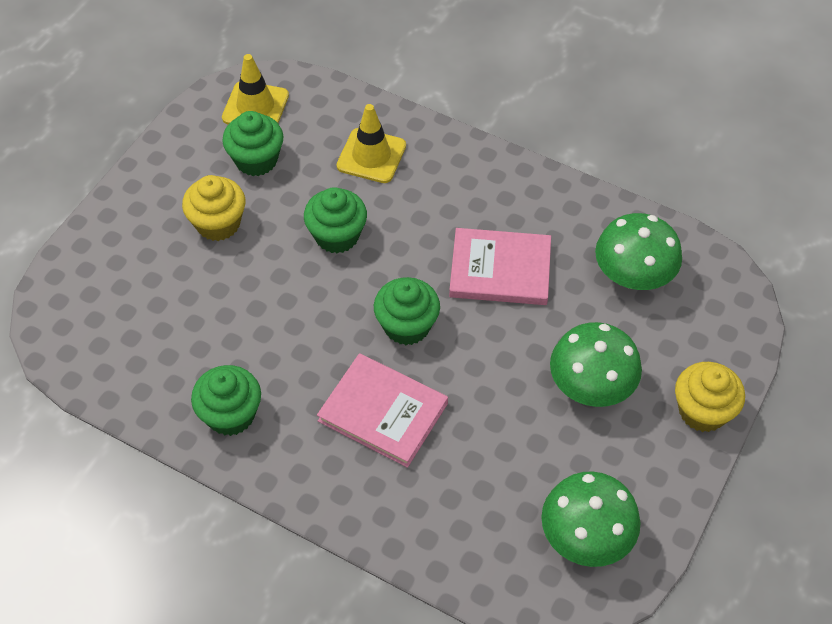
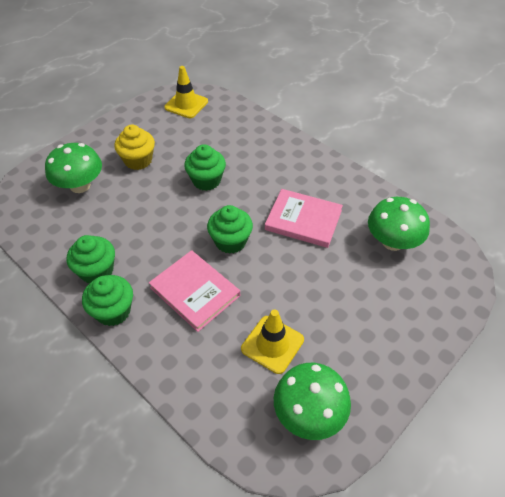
camera: 15 degrees right, 5 degrees down
(256, 160) = (175, 131): green cupcake -> green cupcake (113, 311)
(371, 156) = (244, 141): yellow traffic cone -> yellow traffic cone (272, 344)
(591, 386) = (343, 306): green mushroom -> green mushroom (80, 185)
(702, 411) = (421, 342): yellow cupcake -> none

